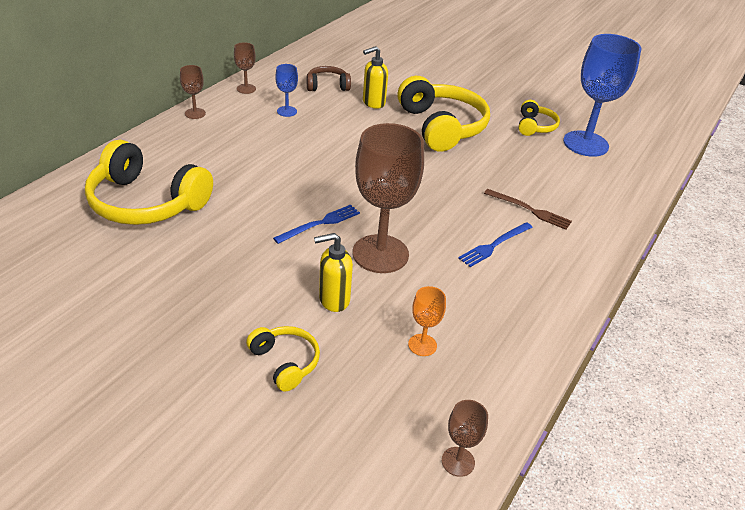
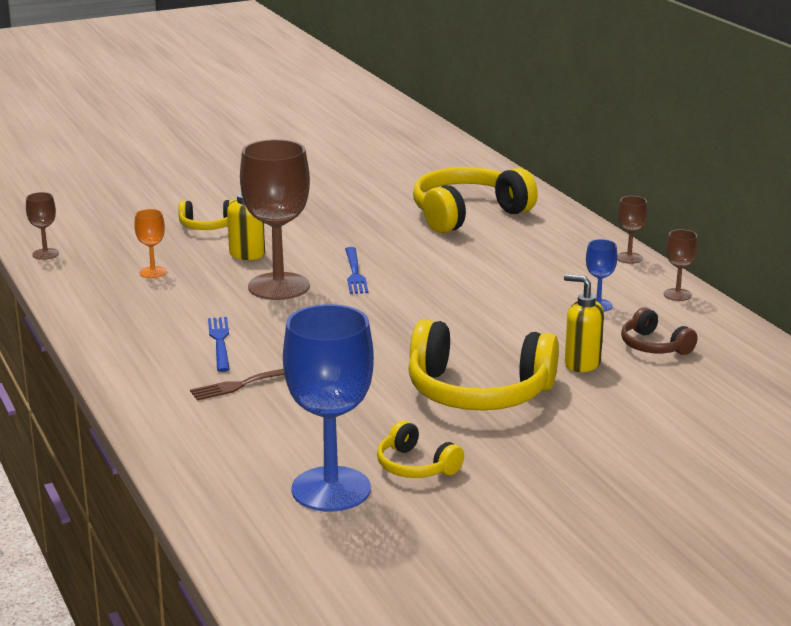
camera: 125 degrees right, 15 degrees down
(327, 86) = (654, 346): brown headphones -> brown headphones turned 120 degrees clockwise
(373, 103) = (581, 364): yellow soap dispenser -> yellow soap dispenser turned 60 degrees counterclockwise

